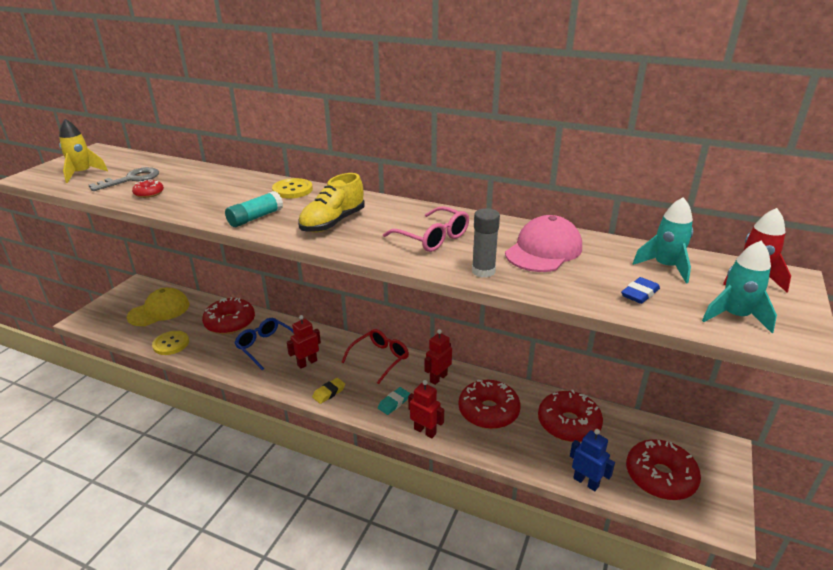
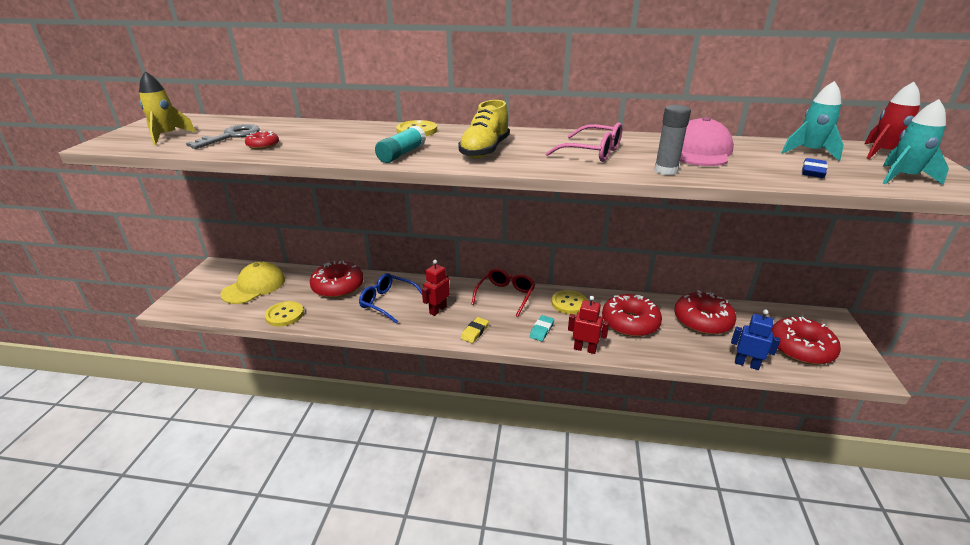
camera: 15 degrees left, 0 degrees up
(438, 378) = (569, 303): red robot -> yellow button

